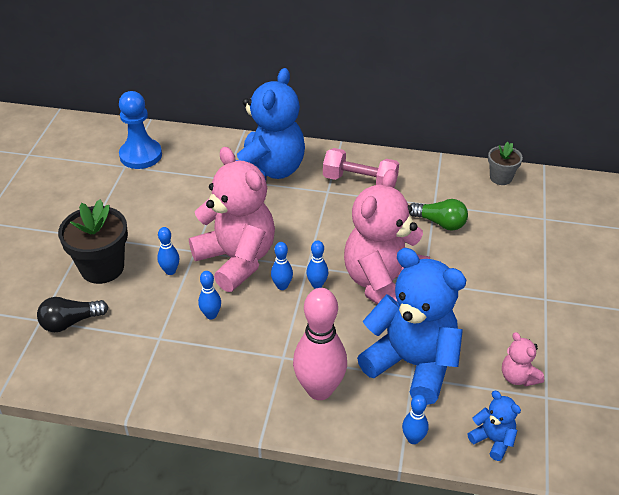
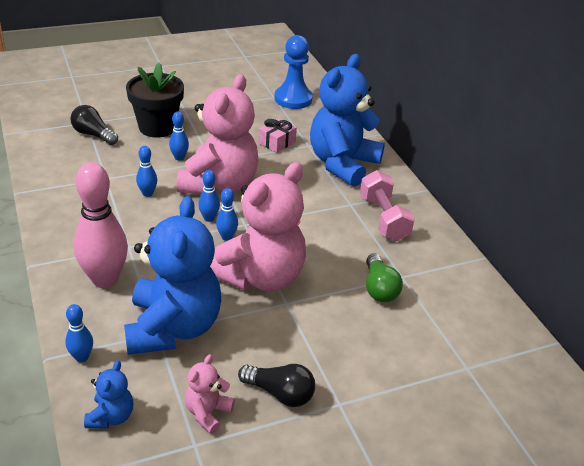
camera: 55 degrees right, 5 degrees down
(202, 196) = (277, 142): none -> pink gift
(269, 171) = (342, 164): blue teddy bear -> blue teddy bear turned 135 degrees clockwise
(383, 284) = (261, 277): pink teddy bear -> pink teddy bear turned 135 degrees clockwise
(500, 178) = (495, 313): grey flower pot -> none
(519, 327) = (280, 393): none -> black light bulb

